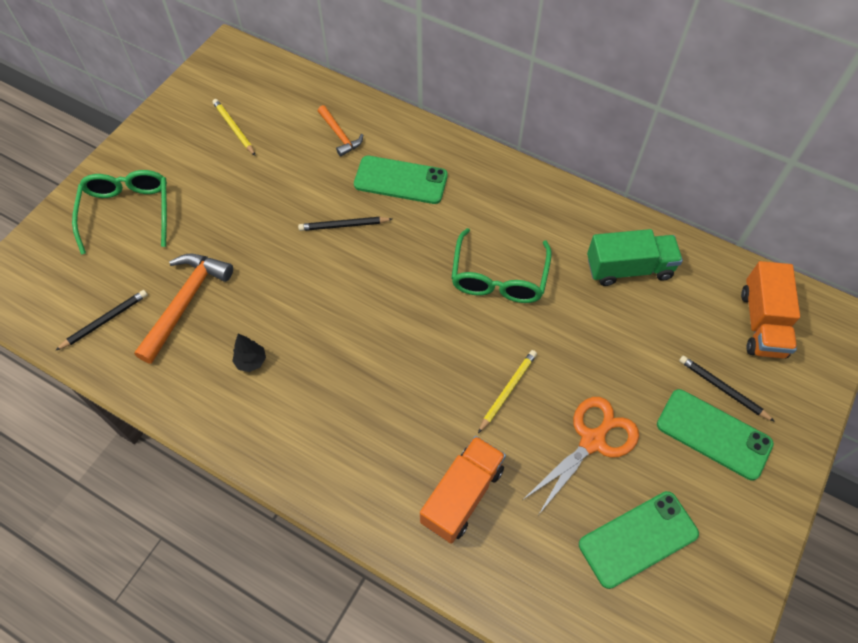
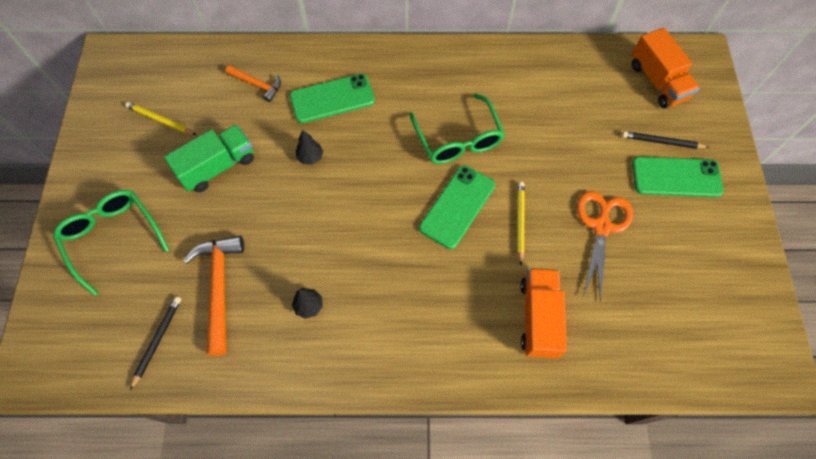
camera: 30 degrees left, 5 degrees up
(344, 225) = (310, 157): black pencil -> black tree
(629, 268) = (546, 86): green truck -> green truck (218, 167)
(638, 539) = (675, 279): green phone -> green phone (457, 206)

